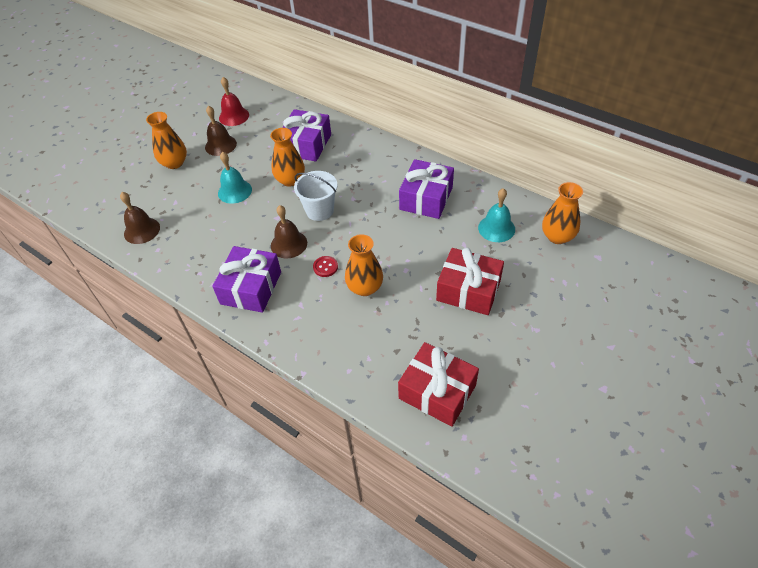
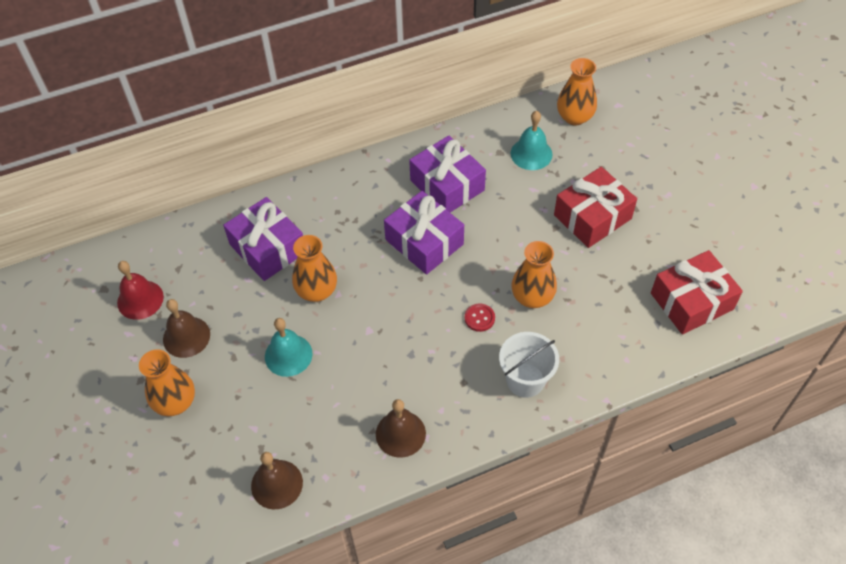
camera: 60 degrees left, 5 degrees up
(251, 288) = (460, 400): purple gift -> purple gift (424, 242)
(289, 244) = (420, 337): brown bell -> brown bell (400, 433)
(319, 210) = (390, 285): white bucket -> white bucket (525, 380)

